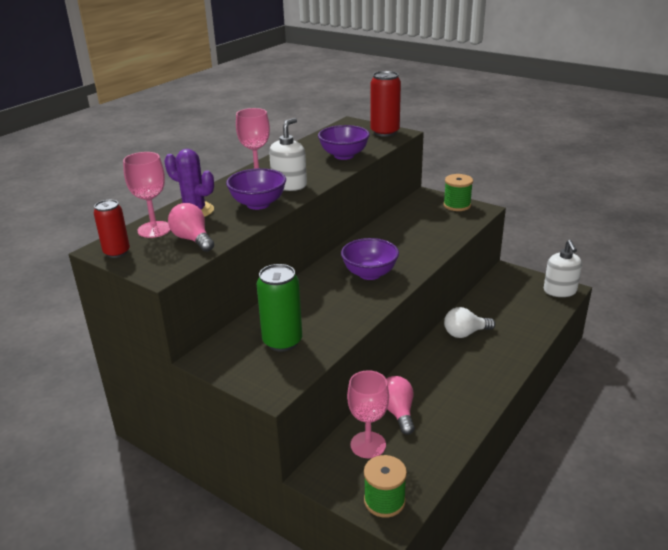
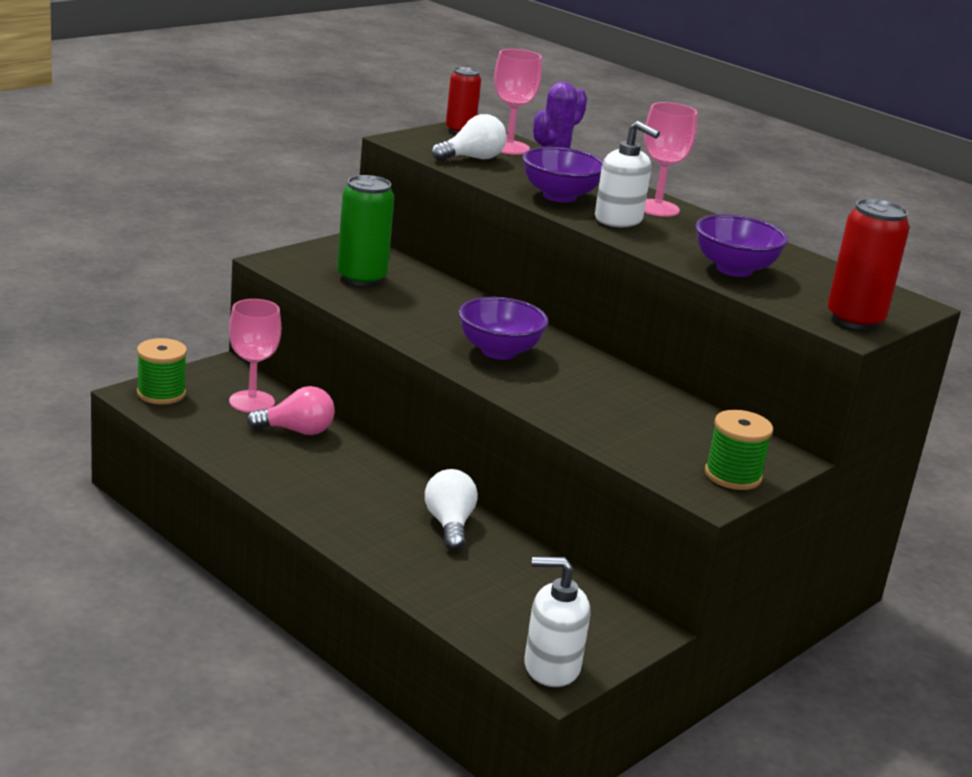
camera: 95 degrees right, 5 degrees down
(193, 239) = (472, 158): pink light bulb -> white light bulb

